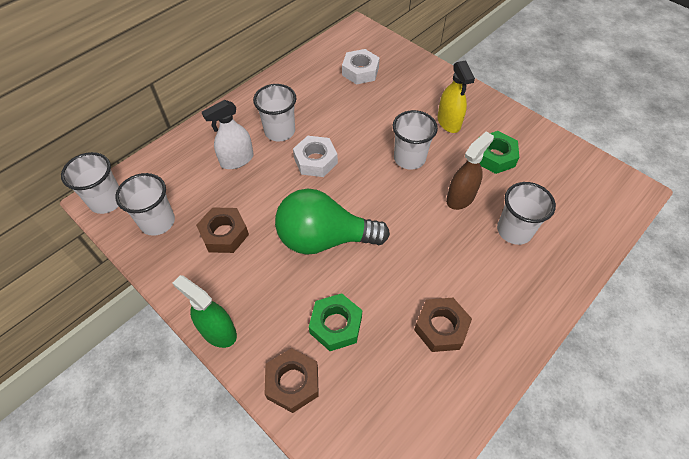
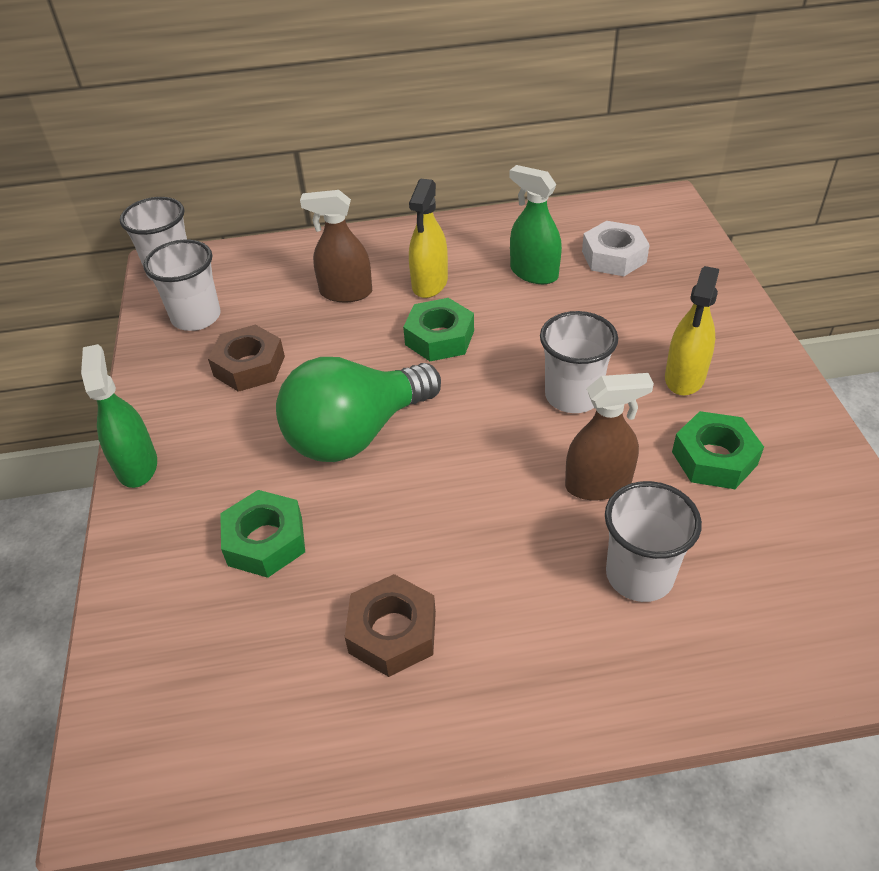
camera: 40 degrees right, 10 degrees down
(237, 160) = (346, 292): white spray bottle -> brown spray bottle
(280, 131) = (430, 283): white cup -> yellow spray bottle
(292, 382) = (152, 572): brown nut -> none
(315, 160) = (439, 338): white nut -> green nut
(324, 238) = (356, 433): green light bulb -> green light bulb turned 75 degrees counterclockwise
(329, 99) = (534, 273): none -> green spray bottle

